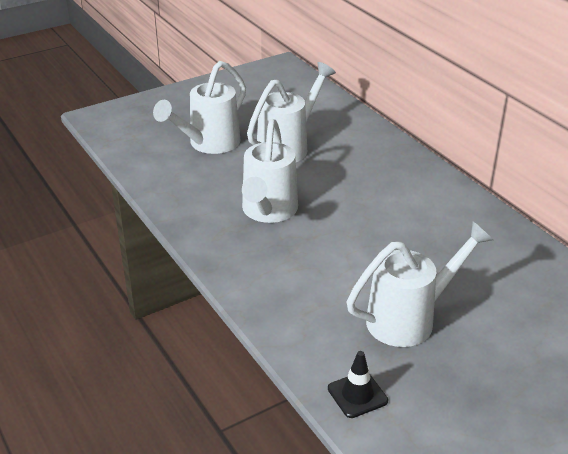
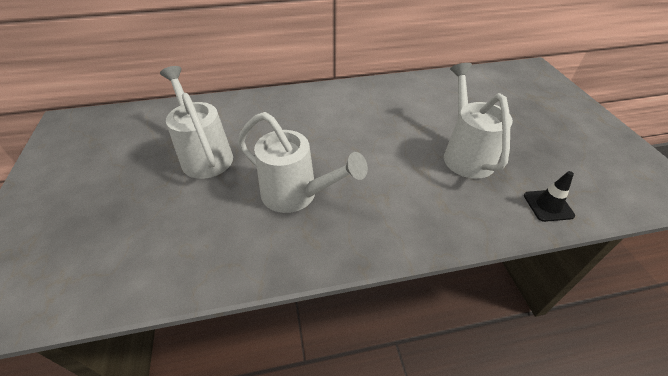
camera: 70 degrees left, 10 degrees up
(209, 144) = (148, 210): white watering can -> none

